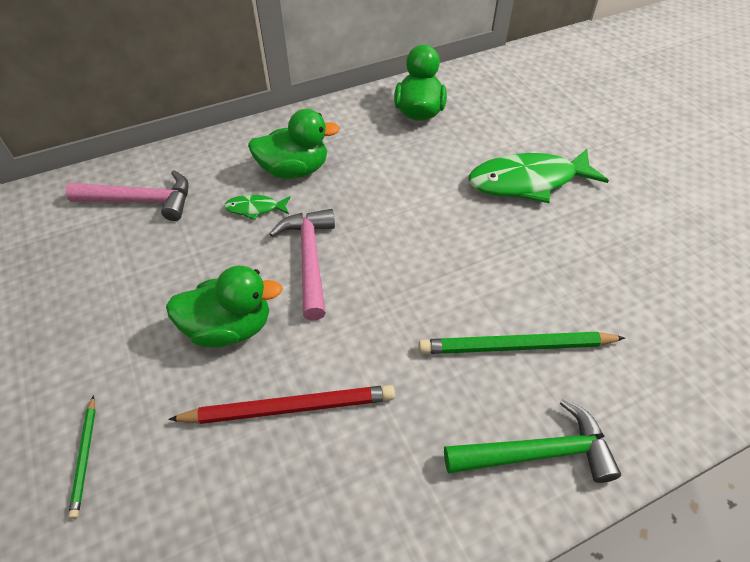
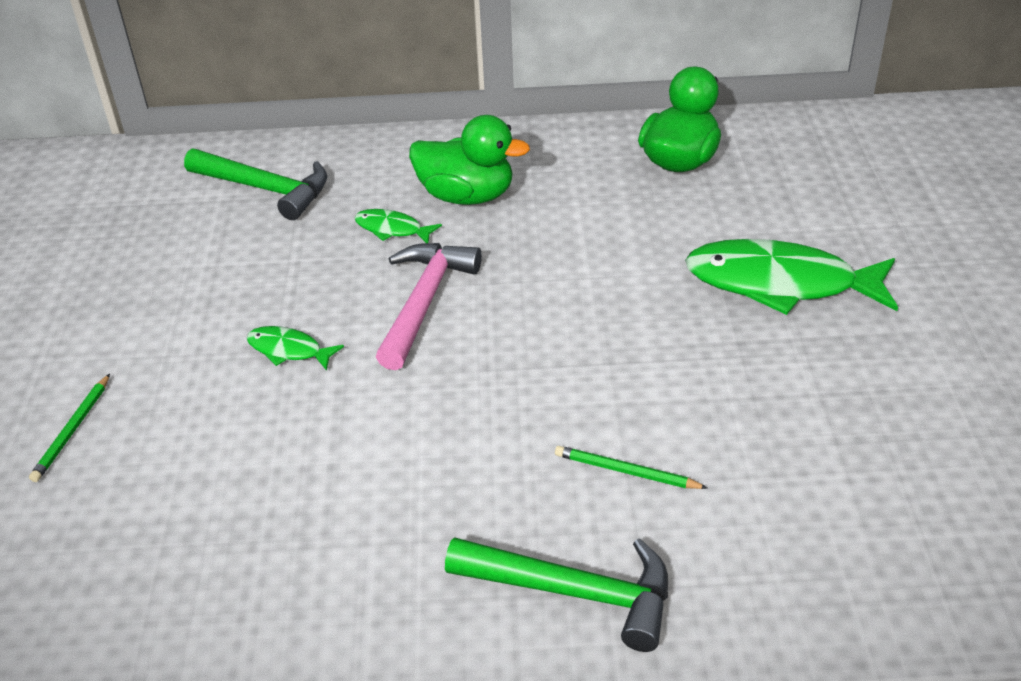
camera: 25 degrees right, 10 degrees down
(141, 201) = (265, 189): pink hammer -> green hammer
(230, 328) = (289, 350): green duck -> green fish
(289, 407) = (308, 450): red pencil -> none
(516, 347) = (626, 471): green pencil -> green pencil, size x0.54

